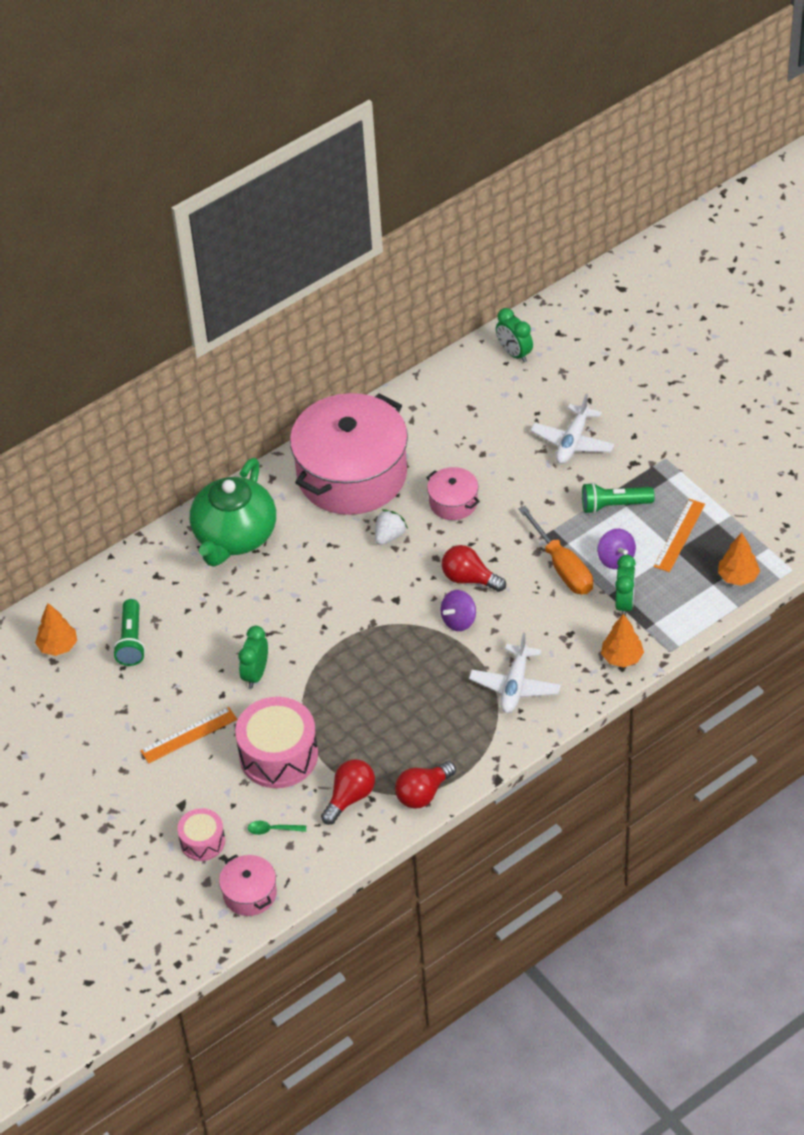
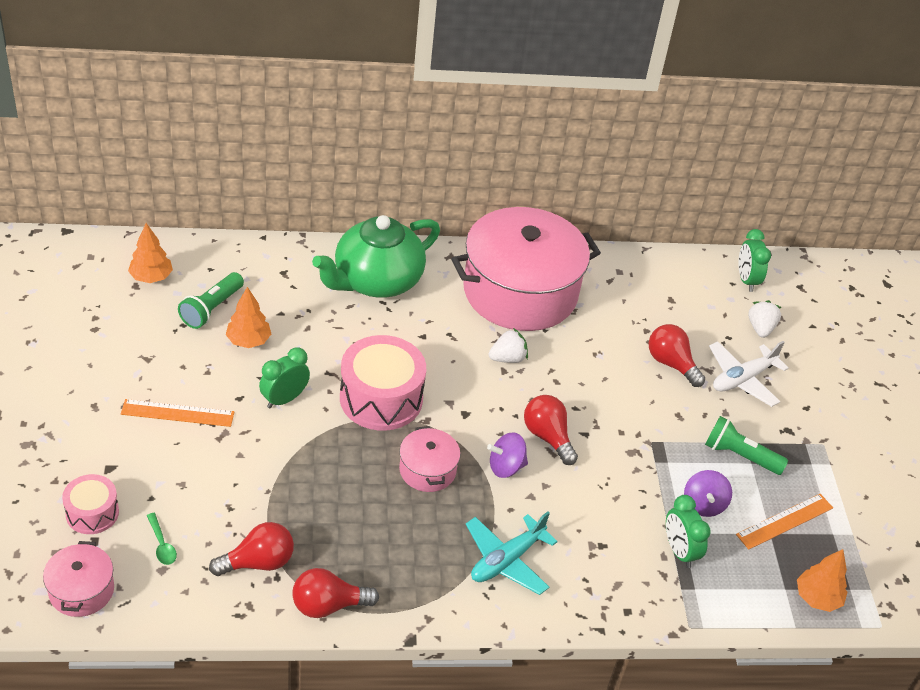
camera: 25 degrees right, 5 degrees down
(272, 830) = (162, 544): green spoon -> green spoon turned 150 degrees counterclockwise
(278, 755) = (234, 481): pink drum -> pink drum (381, 398)
(453, 502) = (589, 365): pink pot -> pink pot (427, 470)
(512, 463) = (671, 364): none -> red light bulb
(515, 686) = (506, 560): white plane -> turquoise plane
(555, 390) = (760, 328): none -> white strawberry
(562, 567) = (645, 480): orange screwdriver -> none
(622, 657) = (635, 601): orange tree -> orange tree (248, 341)
(624, 603) = (679, 551): green clock -> green clock turned 120 degrees clockwise

